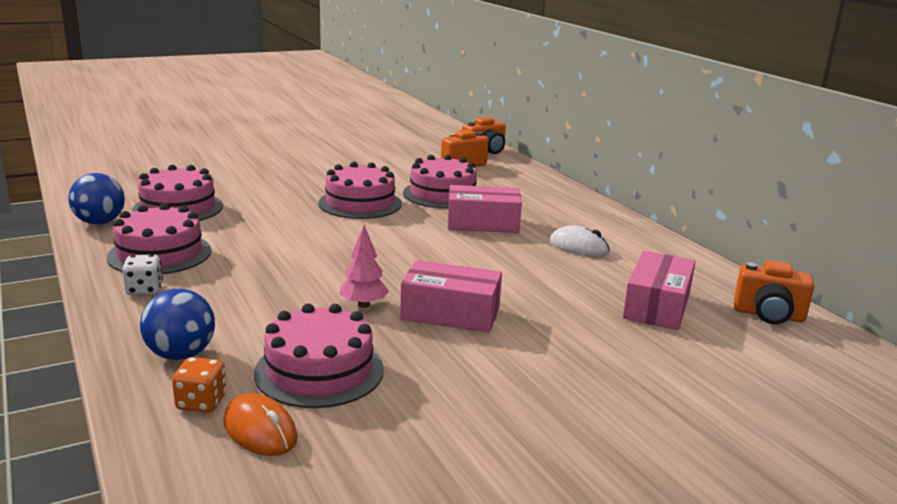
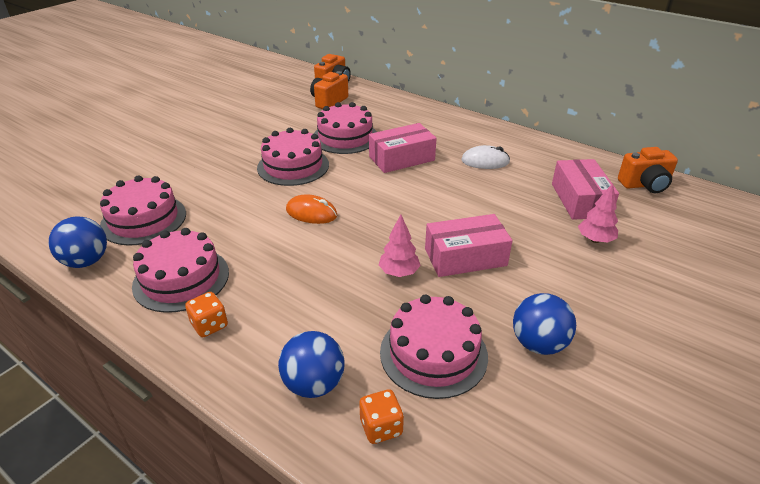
camera: 25 degrees left, 15 degrees up
(144, 290) = (209, 325): white dice -> orange dice
(260, 430) = (451, 434): orange mouse -> orange mouse (311, 213)
(441, 400) = (538, 344): none -> blue ball
(629, 342) = (595, 240): none -> pink tree

